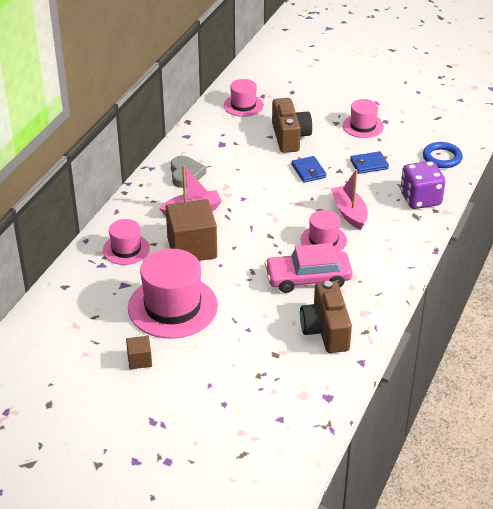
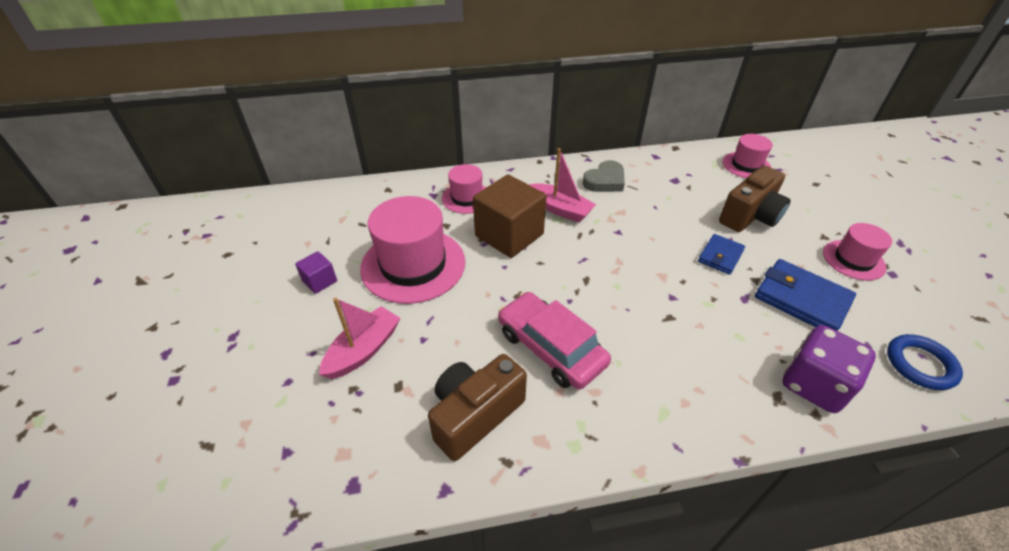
camera: 55 degrees right, 5 degrees up
(139, 360) = (320, 281): brown cube -> purple cube
(323, 240) = (627, 327): pink hat -> none
(349, 213) = (700, 326): pink boat -> pink boat (364, 350)
(369, 164) = (801, 299): blue wallet -> blue wallet, size x1.65

